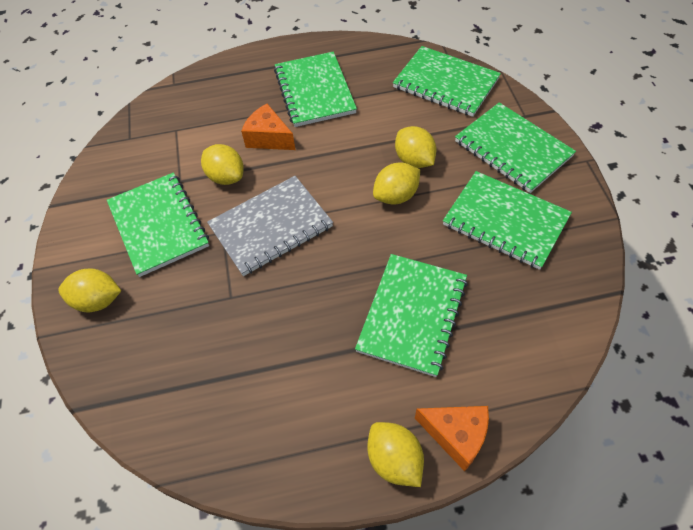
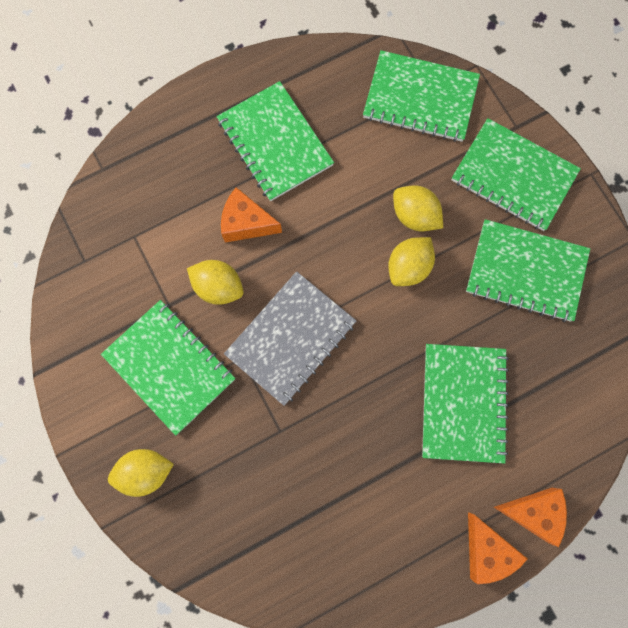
camera: 20 degrees left, 20 degrees up
(394, 460) = (486, 550): yellow lemon -> orange cheese

